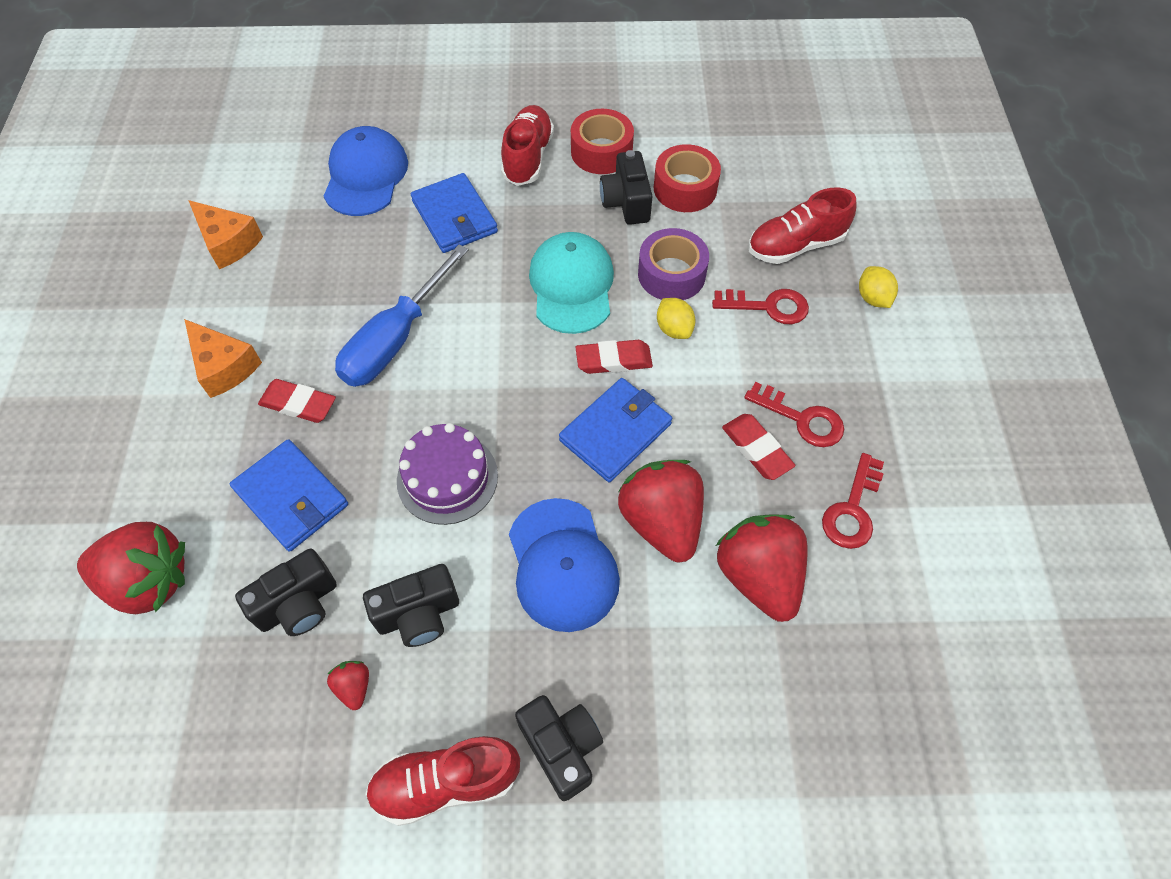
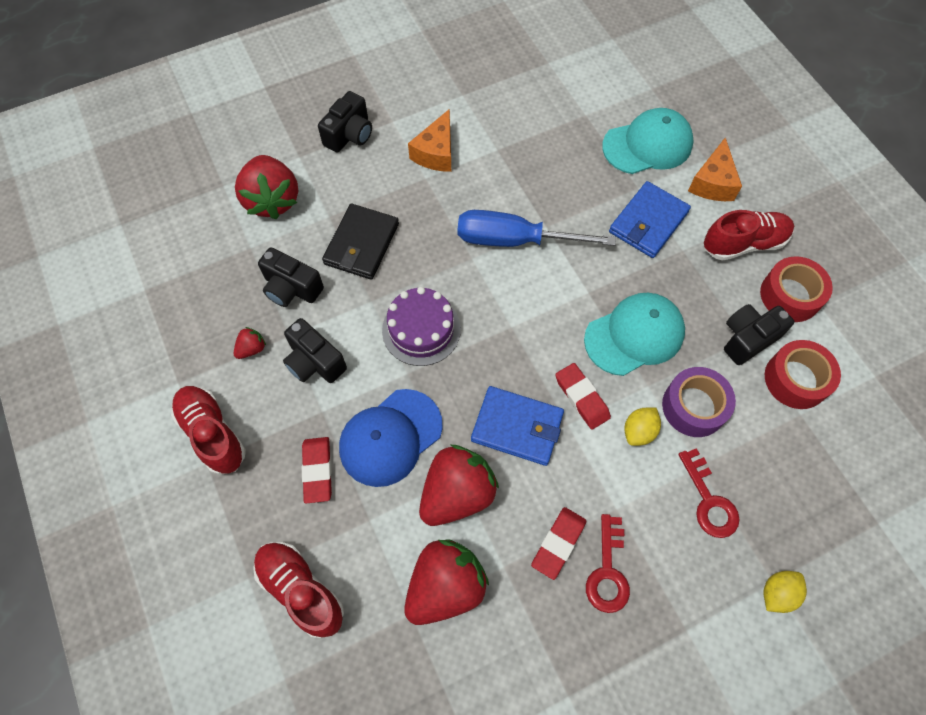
camera: 65 degrees right, 5 degrees up
(228, 243) = (534, 98): orange cheese -> orange cheese (712, 182)
(291, 497) = (361, 244): blue wallet -> black wallet
(298, 404) = (431, 210): red eraser -> red eraser (317, 471)
(365, 176) = (647, 145): blue cap -> turquoise cap
(561, 747) = (260, 496): black camera -> black camera (349, 135)
(795, 245) = (793, 500): red shoe -> red shoe (301, 590)
(852, 509) = (541, 645): red key -> none

